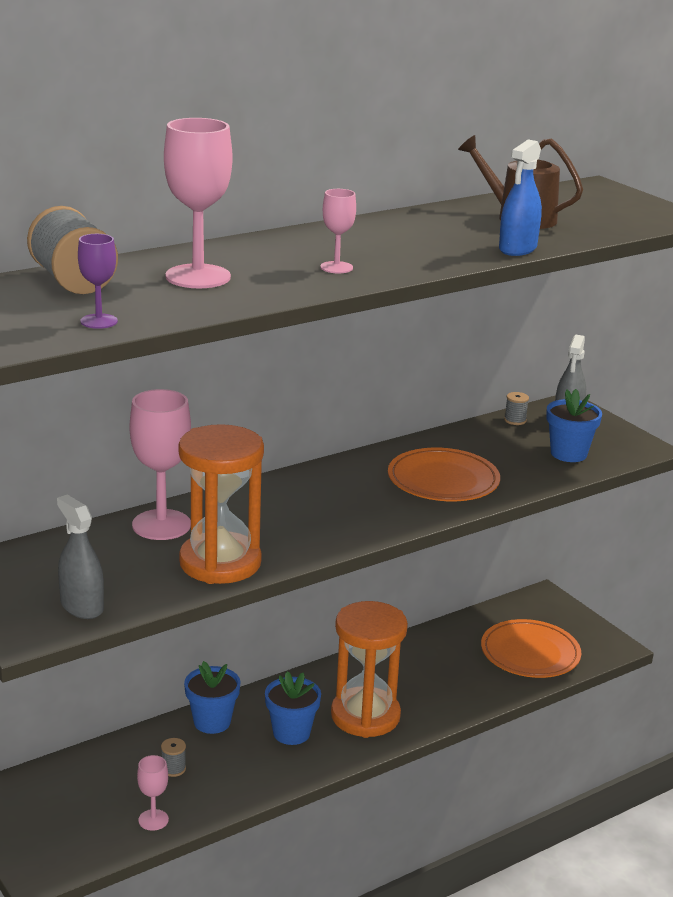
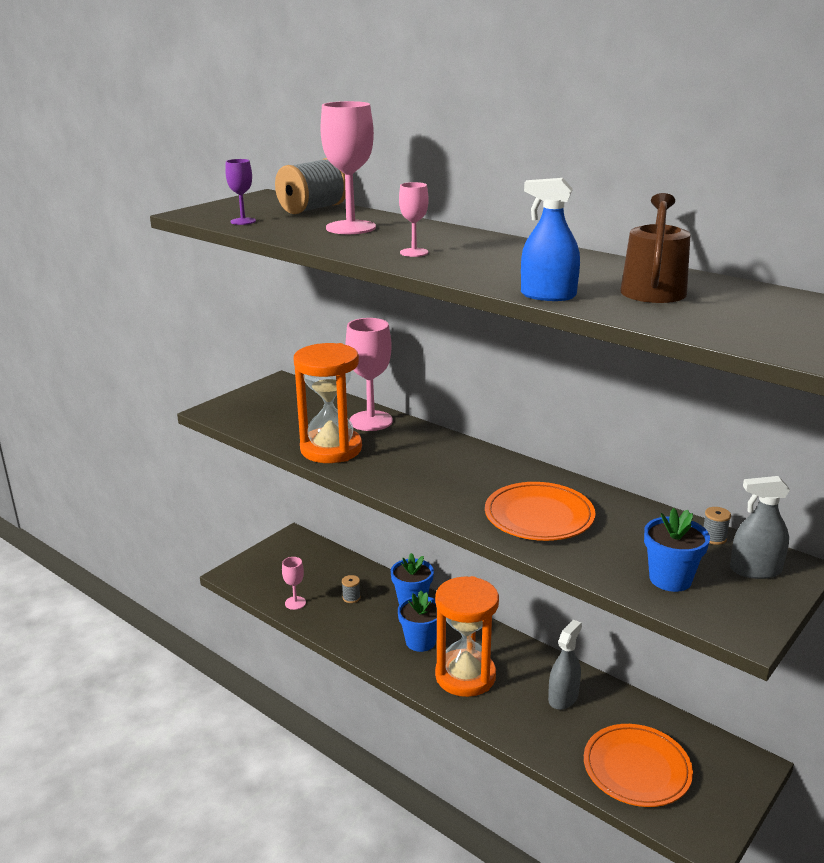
camera: 75 degrees right, 0 degrees up
(82, 606) = (252, 419): grey spray bottle -> grey spray bottle (563, 697)

